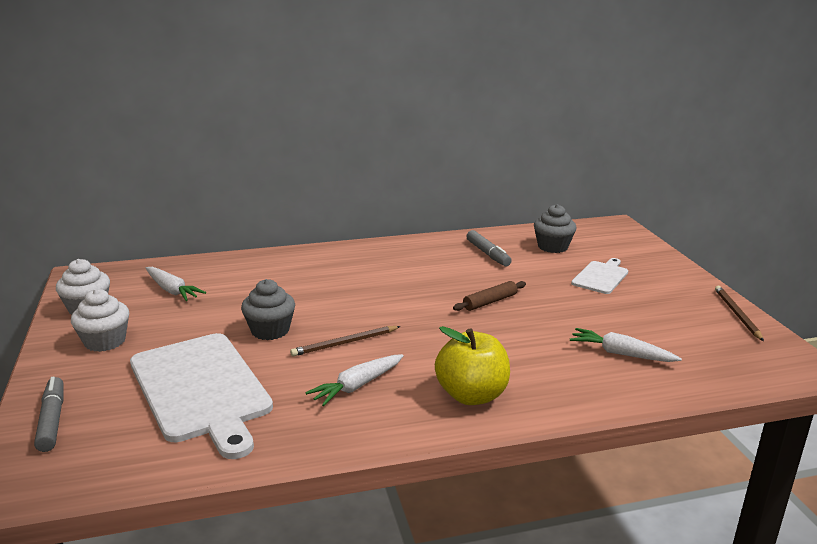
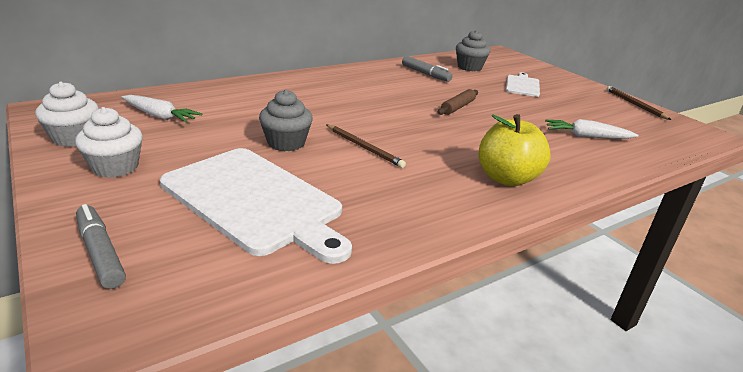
camera: 20 degrees left, 5 degrees up
(344, 343) = (364, 147): brown pencil -> brown pencil turned 90 degrees counterclockwise
(357, 386) = (404, 181): white carrot -> none

